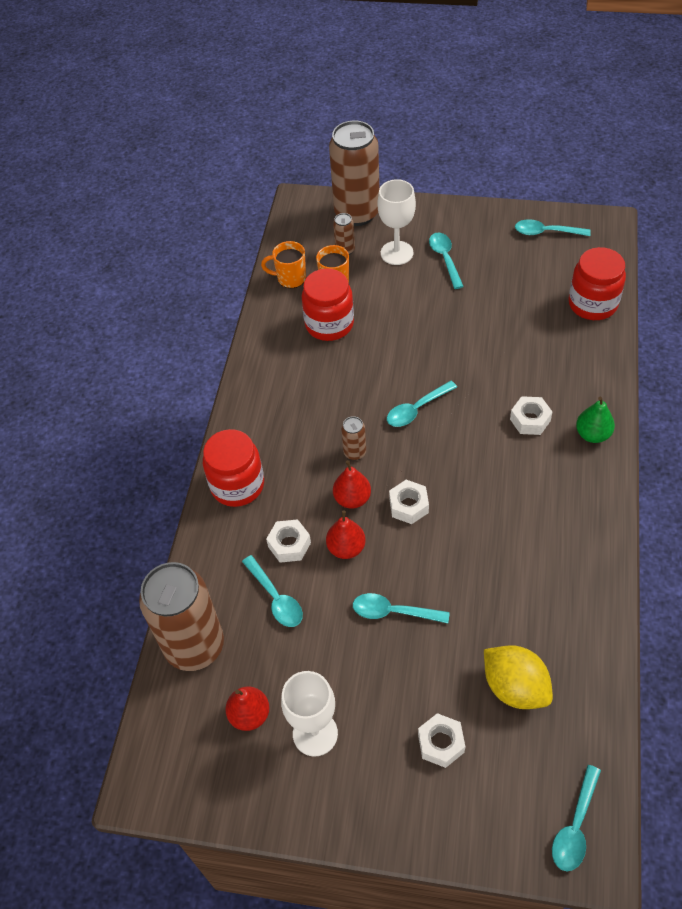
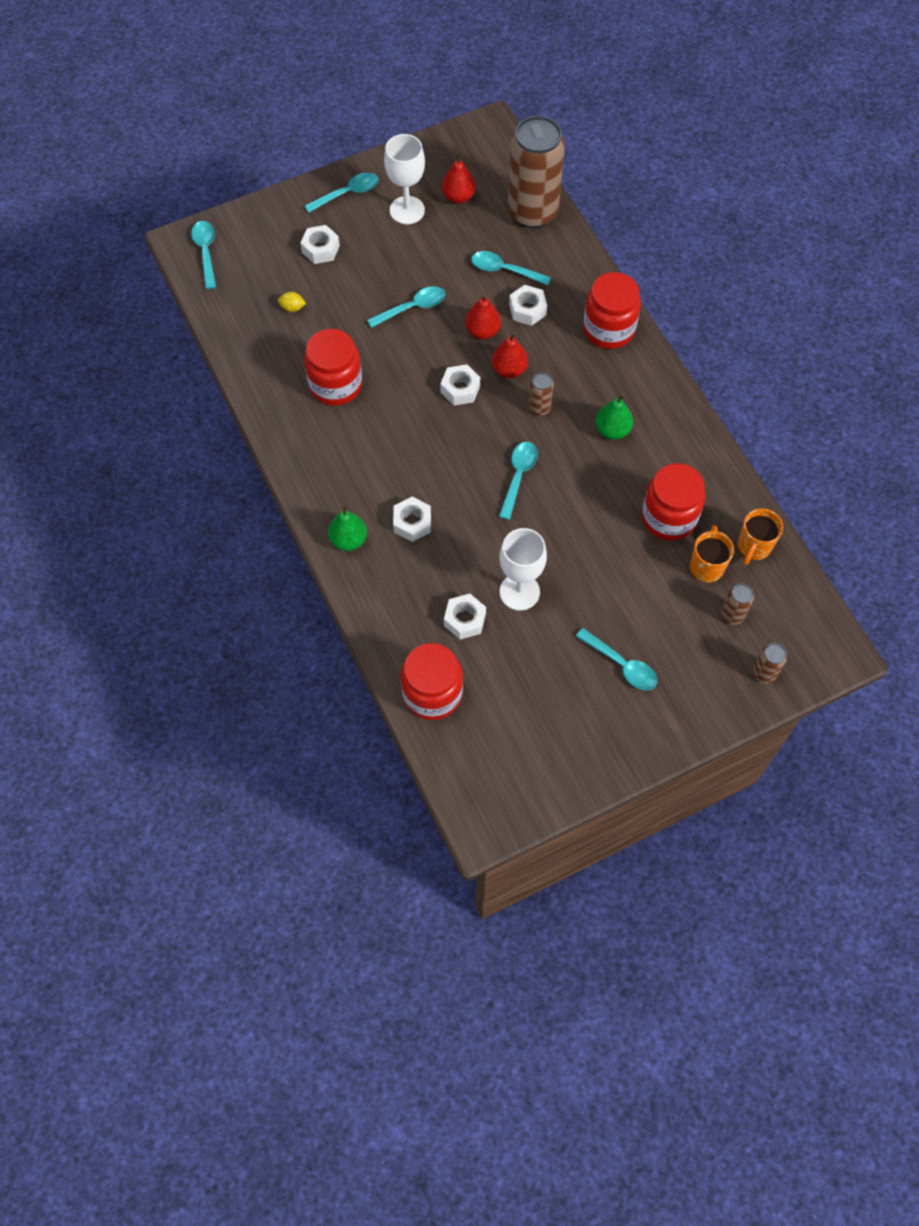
camera: 140 degrees right, 10 degrees up
(290, 278) = (753, 547): orange mug -> orange mug turned 150 degrees clockwise
(312, 403) = (612, 430): none -> green pear
(357, 213) = (764, 673): brown can -> brown can, size x0.42
(396, 253) = (676, 643): white goblet -> white goblet (519, 592)
(515, 687) = (292, 308): yellow lemon -> yellow lemon, size x0.42
(521, 575) = (335, 385): none -> red jar
(536, 335) = (464, 620): none -> white nut
(546, 232) = (541, 769): turquoise spoon -> turquoise spoon (347, 193)

